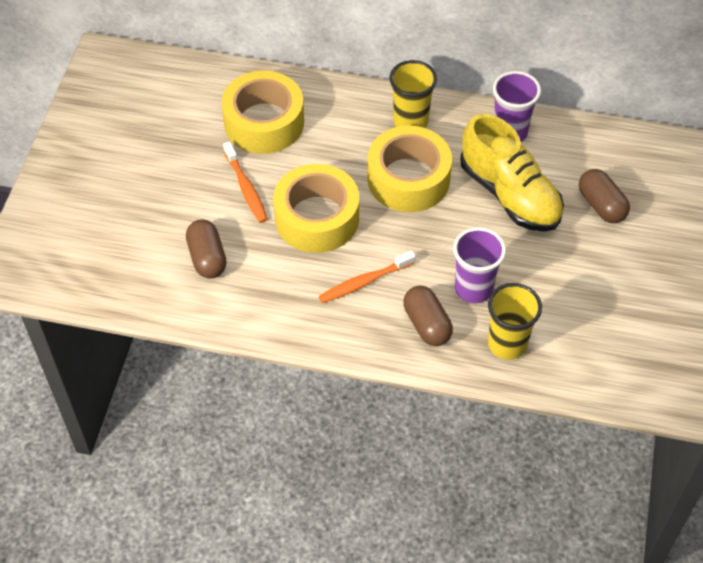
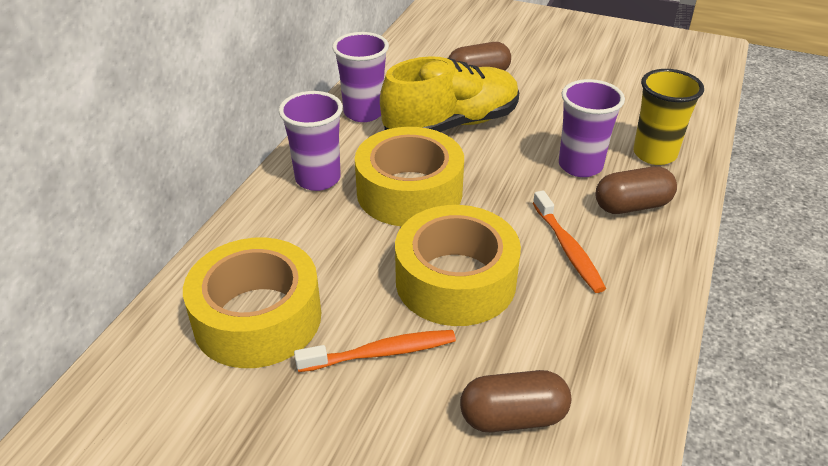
camera: 80 degrees left, 15 degrees down
(410, 121) = (318, 179): yellow cup -> purple cup

